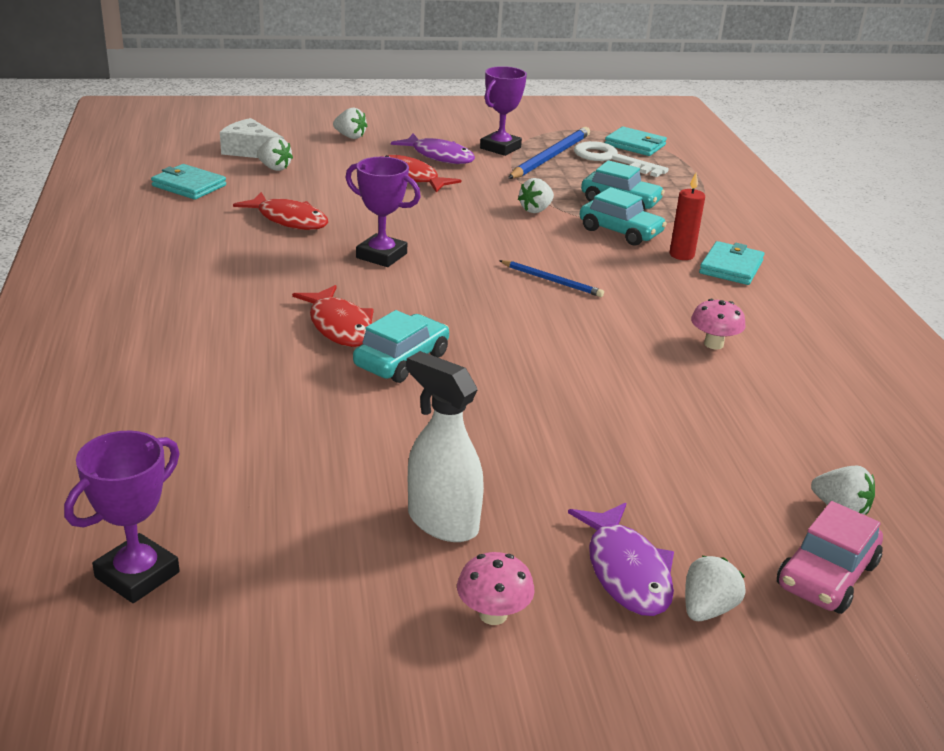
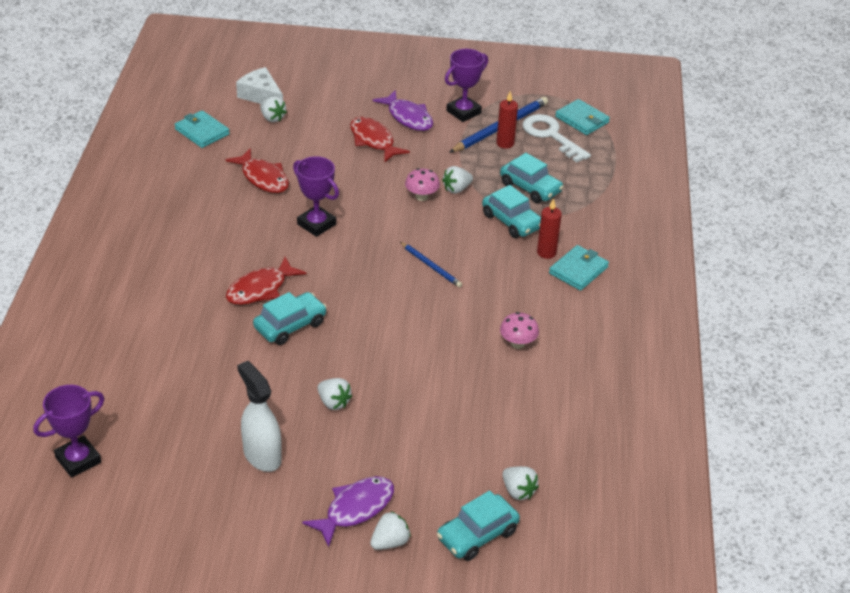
camera: 15 degrees right, 10 degrees up
(340, 326) = (260, 289): red fish -> red fish turned 60 degrees clockwise
(350, 136) = (345, 85): white strawberry -> white strawberry (333, 402)
(493, 614) = (264, 522): pink mushroom -> pink mushroom (421, 197)
(565, 169) = (505, 143): none -> red candle
(626, 571) = (355, 509): purple fish -> purple fish turned 135 degrees counterclockwise
(826, 575) = (477, 534): pink car -> turquoise car

